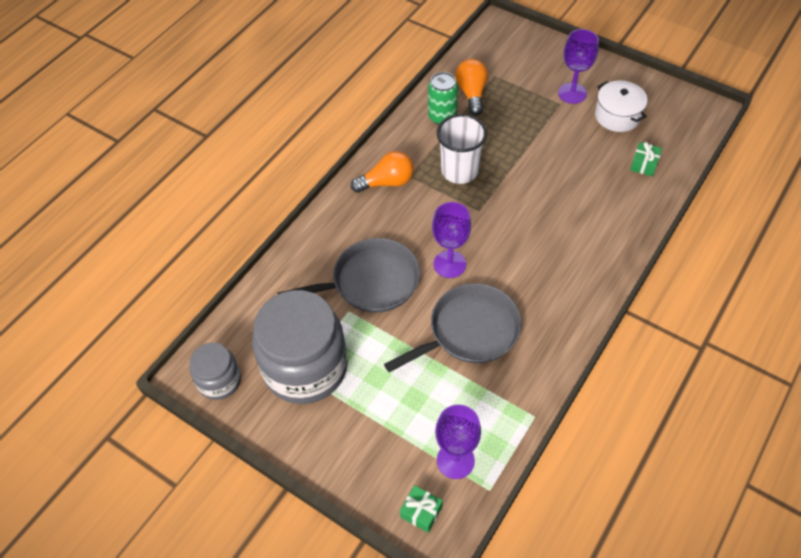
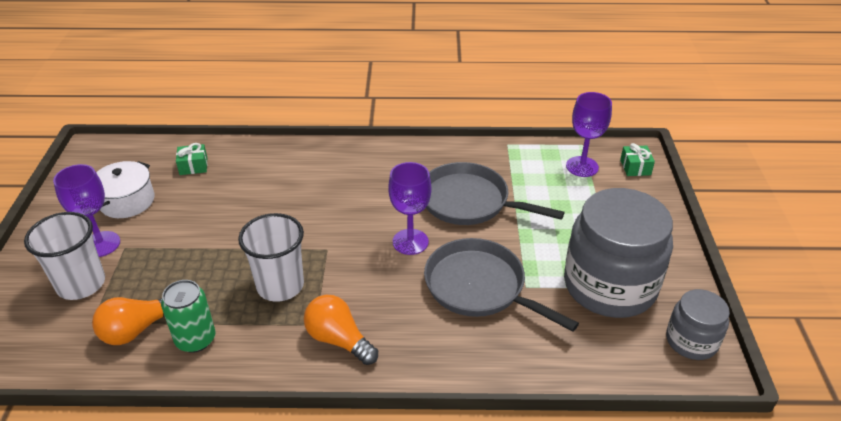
camera: 125 degrees left, 15 degrees down
(535, 77) = (81, 284): none -> white cup

